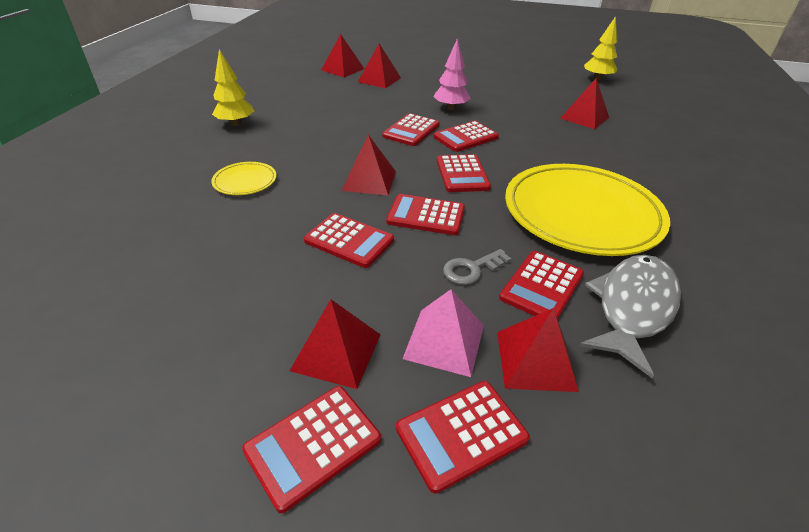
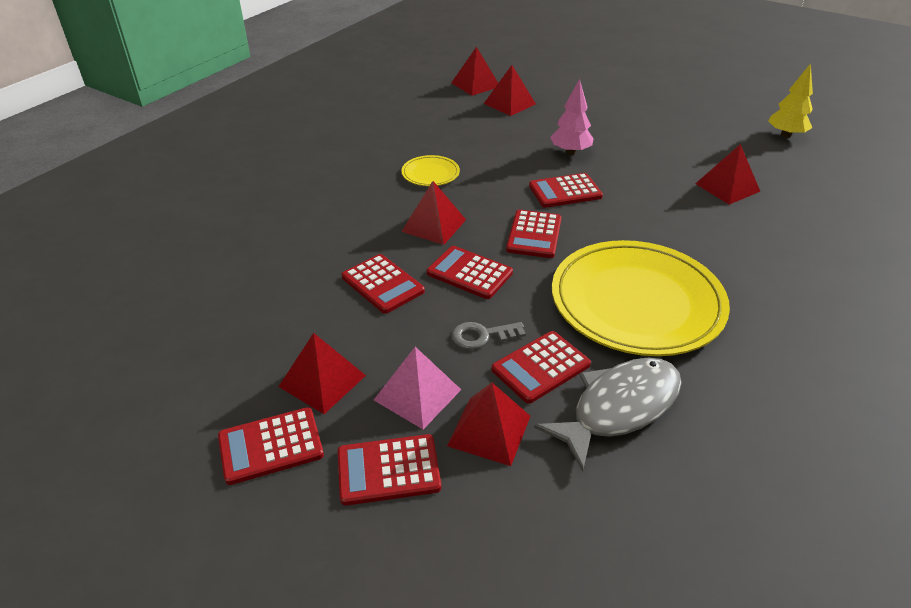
camera: 20 degrees right, 0 degrees up
(236, 124) = (334, 140): yellow tree -> none
(245, 181) = (316, 206): yellow plate -> yellow plate (430, 174)
(411, 130) = (509, 174): red calculator -> none

